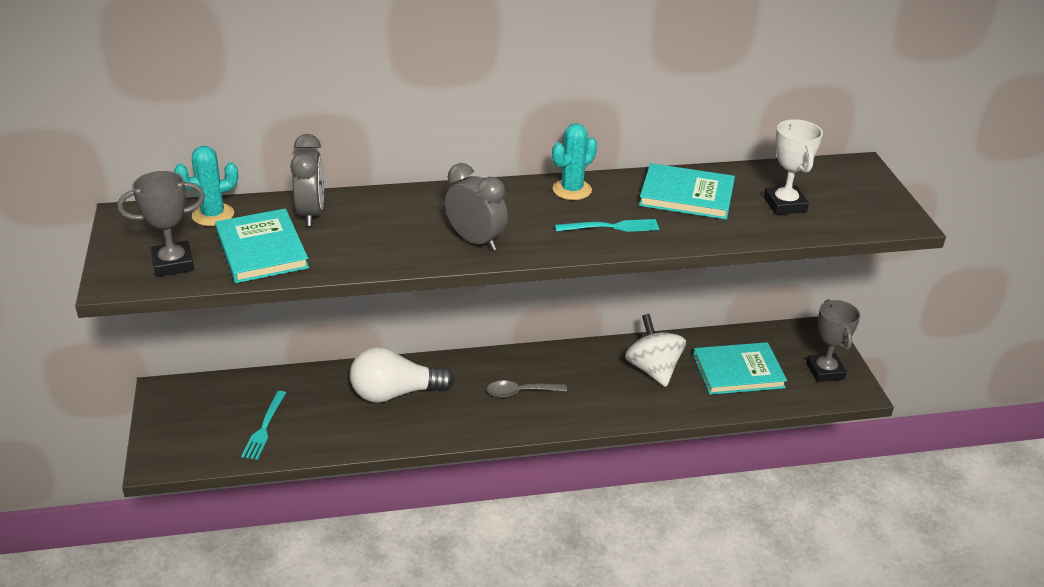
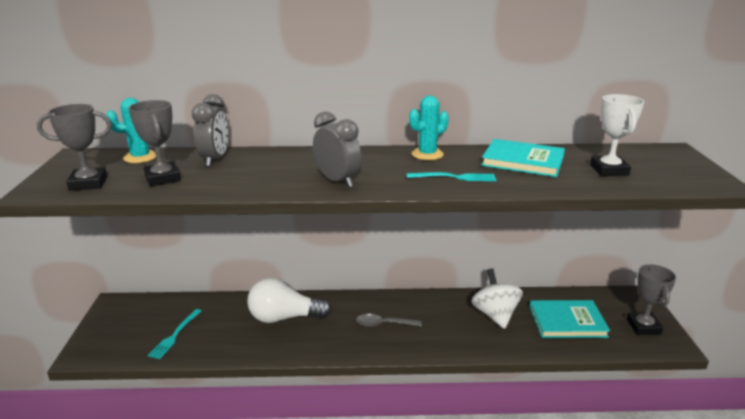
camera: 10 degrees right, 10 degrees down
(261, 249) = (162, 178): turquoise book -> grey trophy

